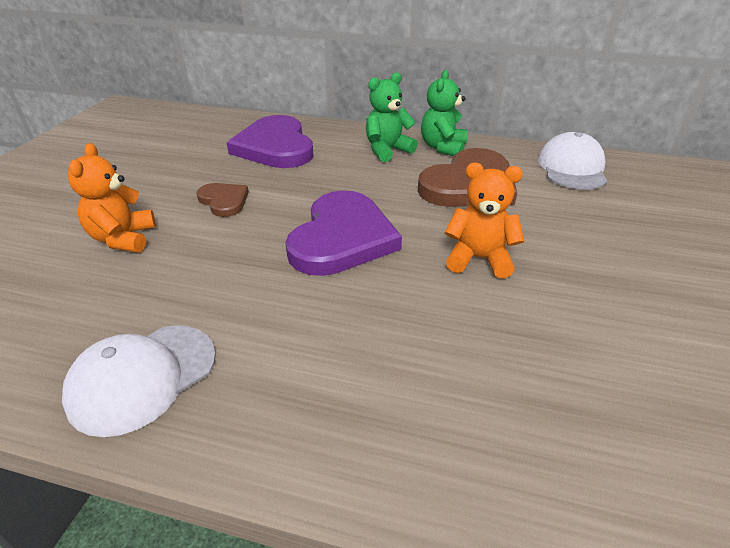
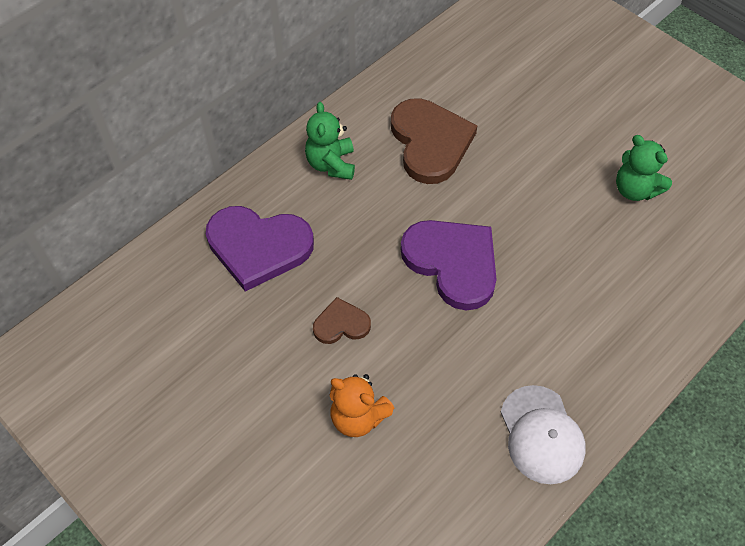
camera: 60 degrees left, 20 degrees up
(443, 148) = (356, 122): green teddy bear -> green teddy bear (635, 189)
(479, 259) = (527, 196): orange teddy bear -> none
(572, 168) = (449, 64): white cap -> none

